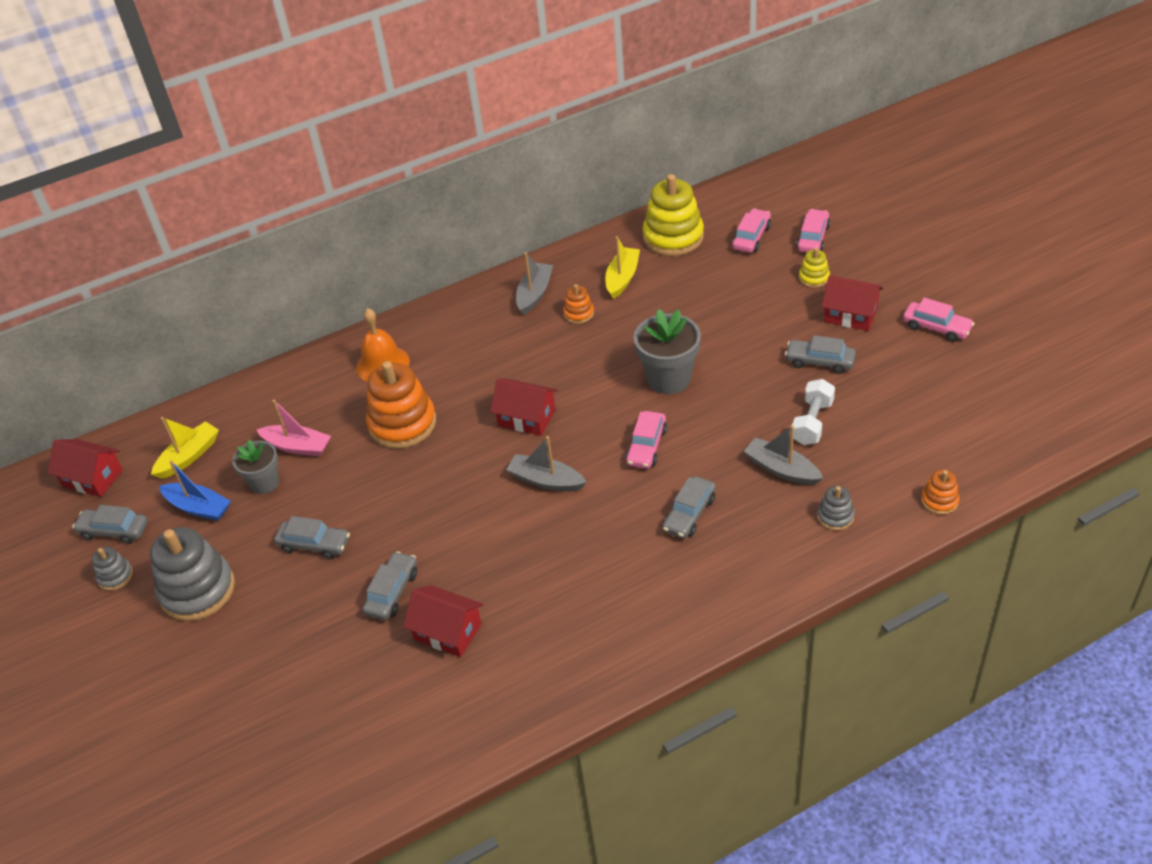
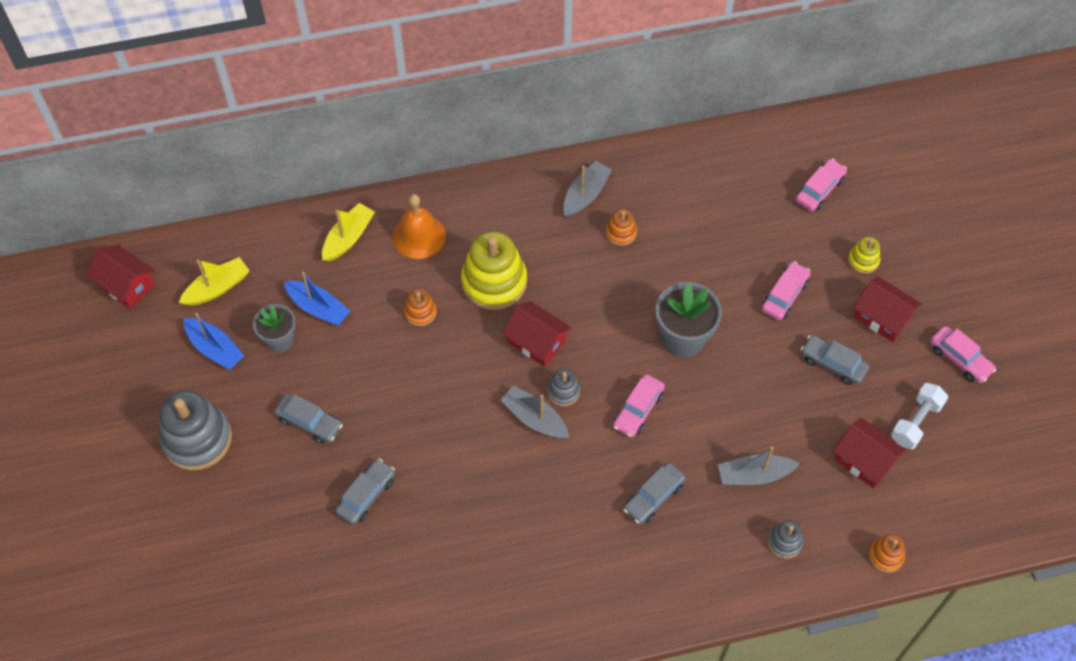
camera: 10 degrees right, 15 degrees up
(114, 531) = (136, 350): grey car -> none
(115, 576) = (128, 400): grey stacking toy -> grey stacking toy (563, 391)
(298, 447) = (318, 308): pink boat -> blue boat
(402, 424) = (420, 312): orange stacking toy -> orange stacking toy, size x0.48
(448, 631) = (404, 552): red house -> red house (864, 460)
(622, 278) = (676, 202): yellow boat -> yellow boat (348, 238)
(673, 237) = (742, 165): yellow stacking toy -> yellow stacking toy (494, 282)
(781, 469) = (754, 475): grey boat -> grey boat turned 60 degrees counterclockwise
(812, 422) = (800, 432): white dumbbell -> white dumbbell (916, 422)
(813, 238) = (880, 209): pink car -> pink car (784, 295)

